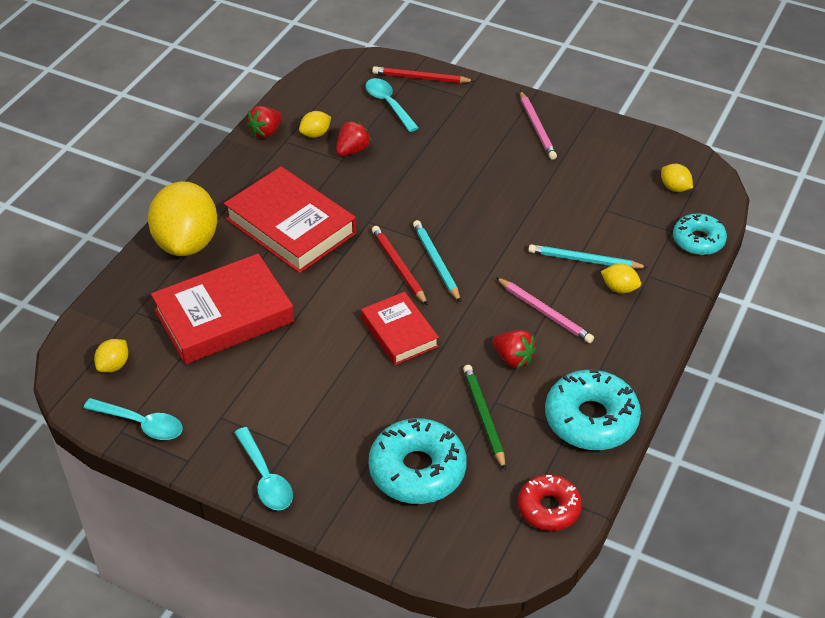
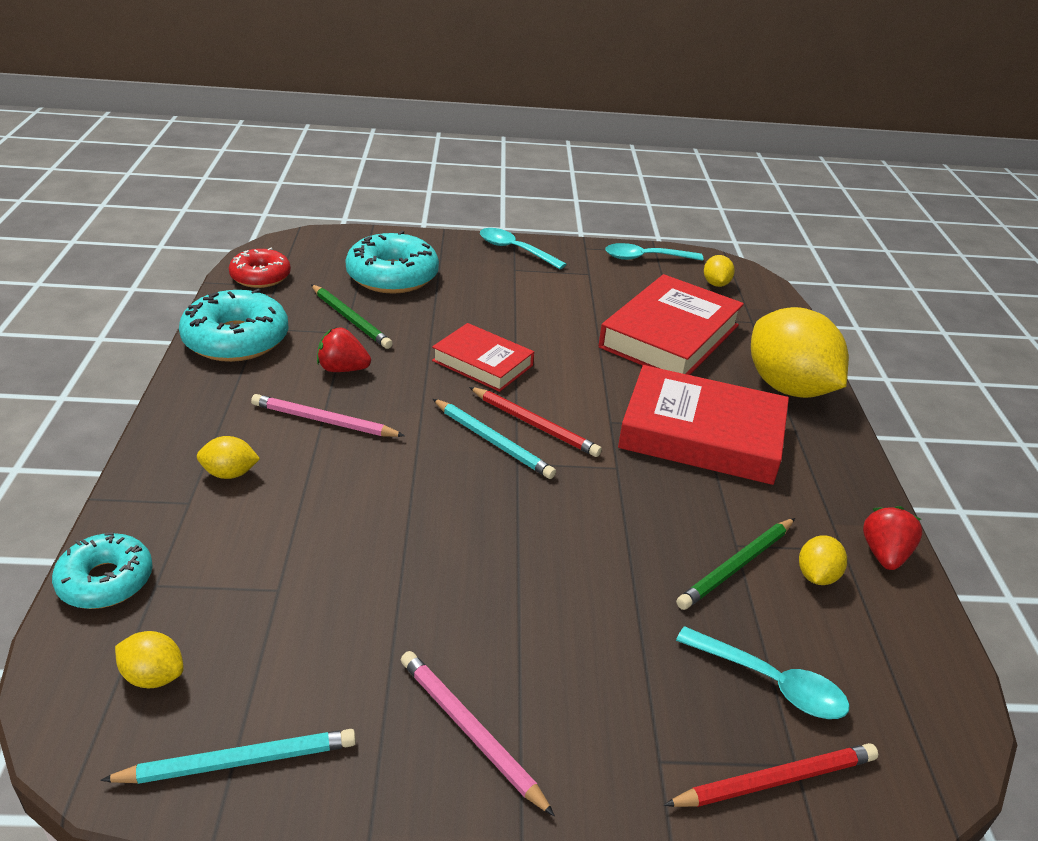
camera: 150 degrees right, 10 degrees down
(352, 150) = (737, 565): red strawberry -> green pencil
(584, 260) = (291, 498): turquoise pencil -> turquoise pencil (238, 761)

